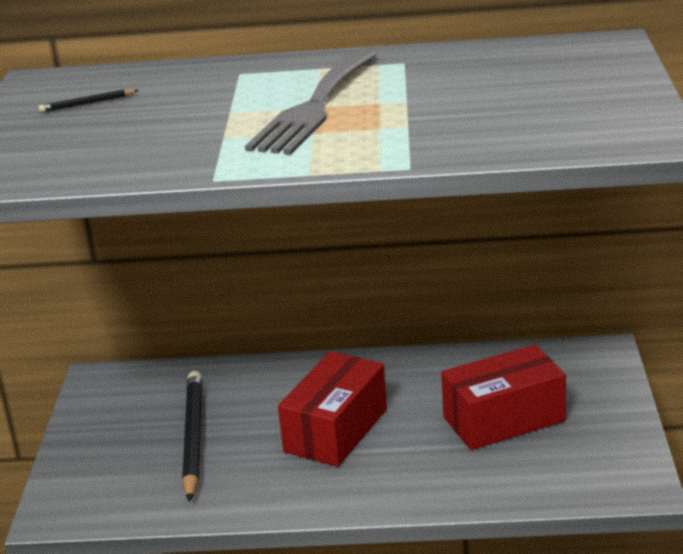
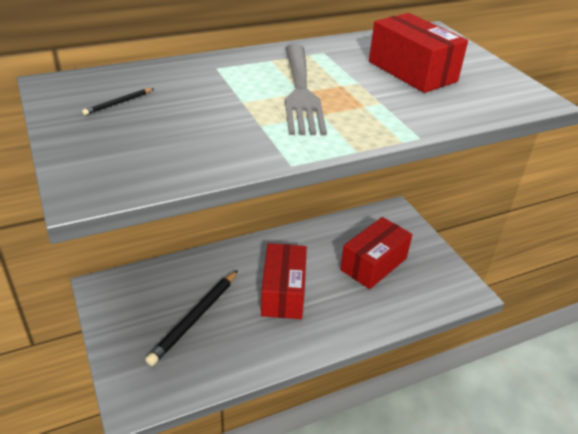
camera: 30 degrees left, 10 degrees up
(193, 437) = (195, 318): black pencil -> black pencil turned 120 degrees counterclockwise
(502, 92) = (412, 71): none -> red box

